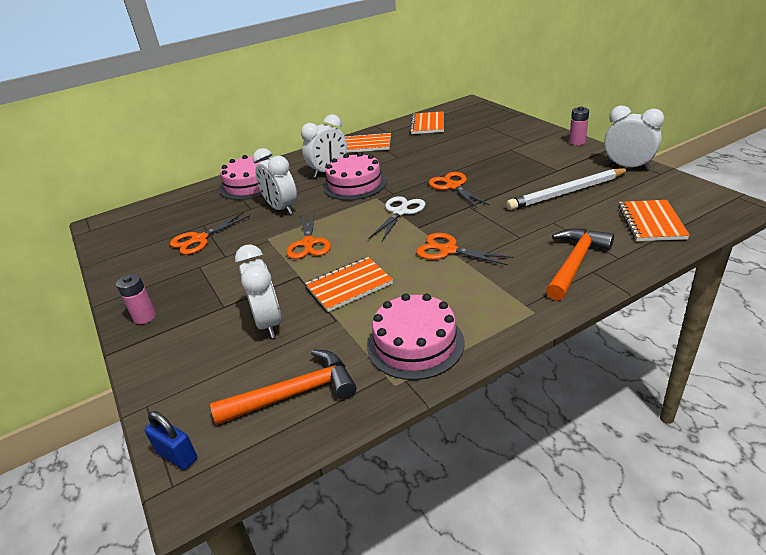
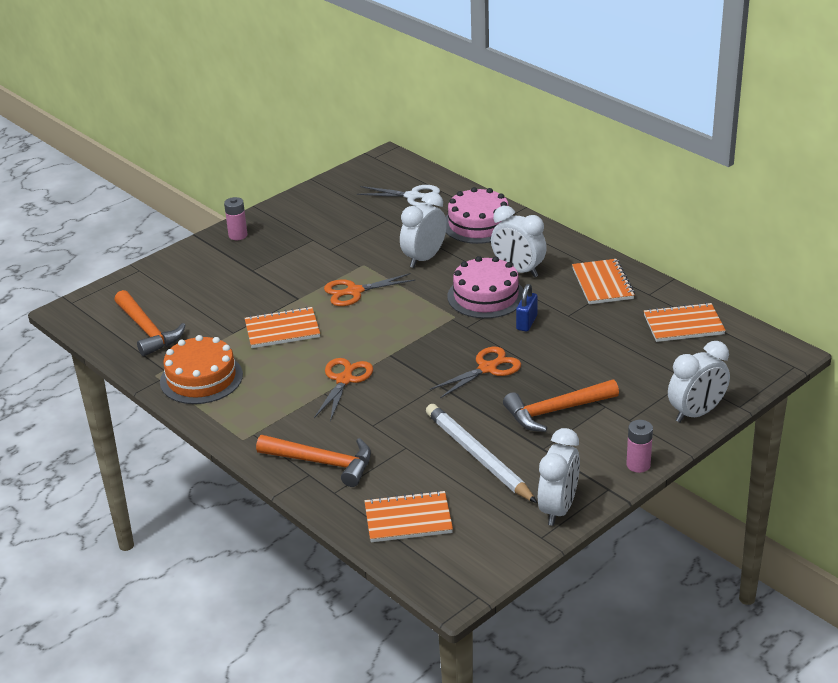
camera: 75 degrees right, 0 degrees up
(177, 456) = (94, 297): blue padlock -> blue padlock (526, 322)
(199, 239) = (359, 225): orange scissors -> none
(269, 323) = (229, 299): white clock -> white clock (696, 413)
(349, 286) = (282, 330): orange notebook -> orange notebook turned 60 degrees counterclockwise
(400, 212) = (421, 338): white scissors -> white scissors (413, 196)
(415, 344) = (201, 378): pink cake -> orange cake
(513, 164) = (556, 411): none -> orange hammer

